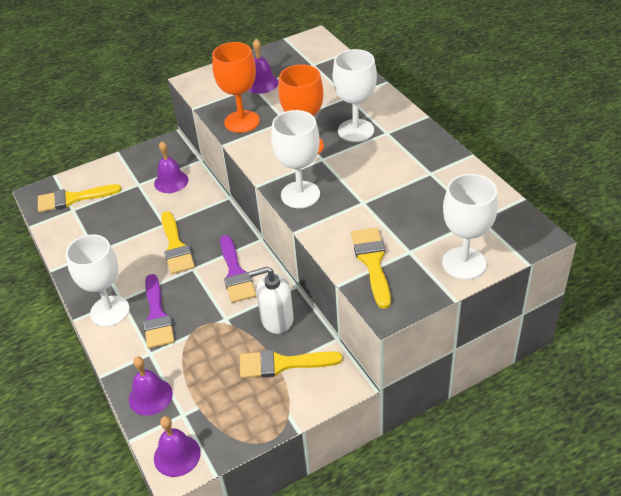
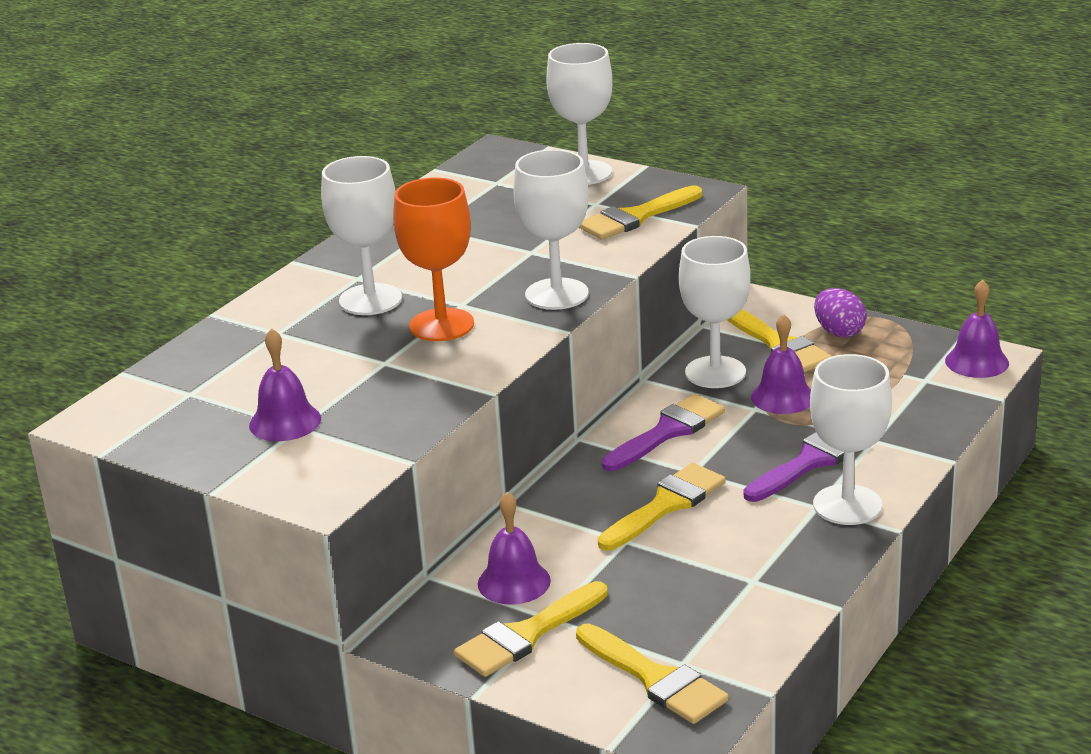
camera: 120 degrees left, 15 degrees down
(135, 174) = (527, 634): none -> yellow brush
(150, 396) = (931, 410): purple bell -> purple bell (783, 397)
(242, 122) = (417, 399): orange goblet -> none
(273, 403) = (839, 332): none -> purple egg
(277, 319) = (715, 372): white soap dispenser -> white goblet

